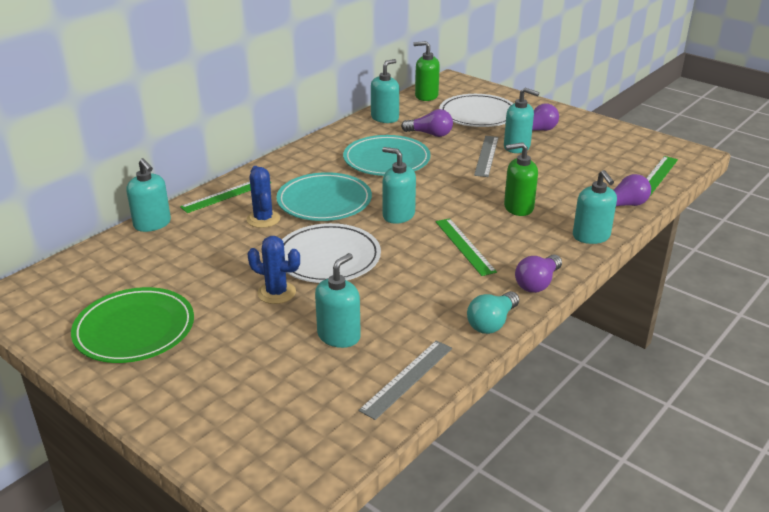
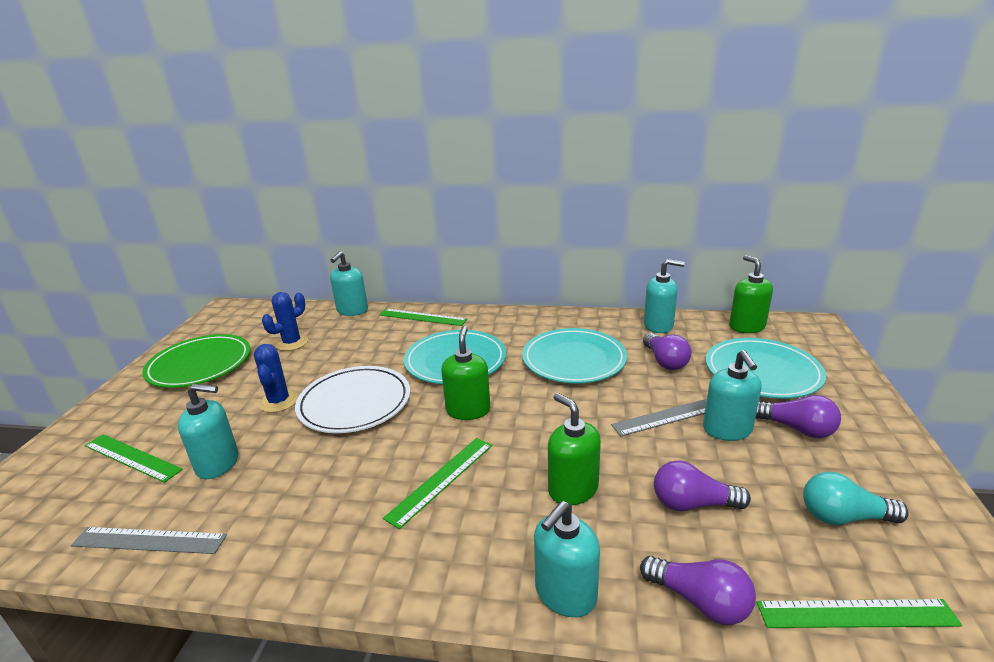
camera: 60 degrees right, 5 degrees down
(263, 219) = (397, 347): blue cactus -> blue cactus (292, 343)
(272, 383) = (132, 457): none -> green ruler
(398, 215) = (468, 410): turquoise soap dispenser -> green soap dispenser
(478, 114) = (762, 372): white plate -> turquoise plate
(492, 323) = (280, 568): turquoise light bulb -> turquoise light bulb (843, 517)
(537, 283) = (395, 579): purple light bulb -> purple light bulb (692, 504)

